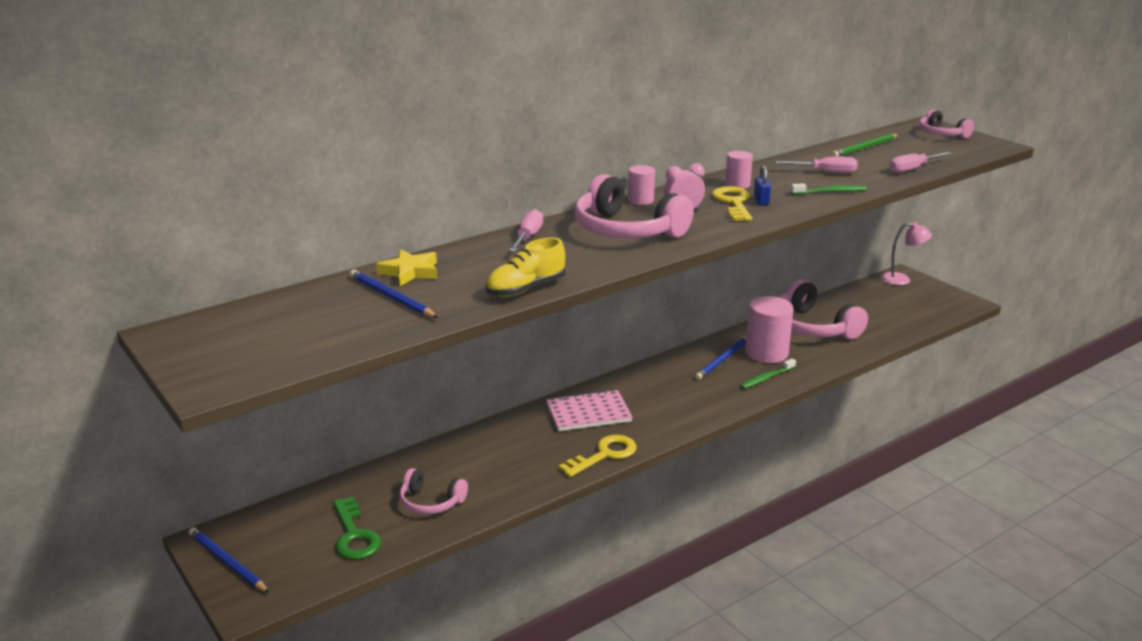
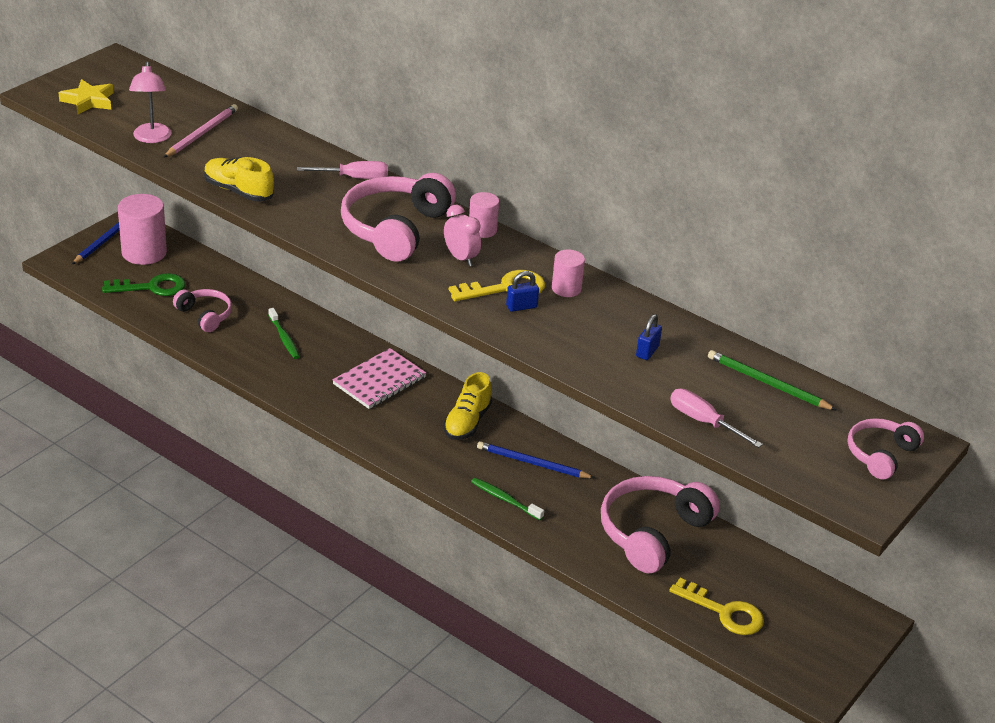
camera: 70 degrees right, 10 degrees up
(354, 535) = (151, 287): green key -> green key turned 150 degrees counterclockwise
(391, 297) = (202, 133): blue pencil -> pink pencil
(410, 272) = (254, 133): yellow star -> yellow star (88, 101)
(431, 502) = (205, 315): pink headphones -> pink headphones turned 135 degrees clockwise
(588, 413) = (379, 381): pink notebook -> pink notebook turned 75 degrees clockwise
(604, 455) = (308, 400): yellow key -> yellow key (724, 612)
(662, 379) = (467, 422): none -> yellow shoe
(766, 353) = (565, 496): pink cylinder -> pink cylinder (144, 252)
(826, 172) = (647, 351): pink screwdriver -> blue padlock
(830, 192) = (577, 355): green toothbrush -> green toothbrush (284, 338)
(902, 280) = (852, 620): pink lamp -> pink lamp (152, 138)

